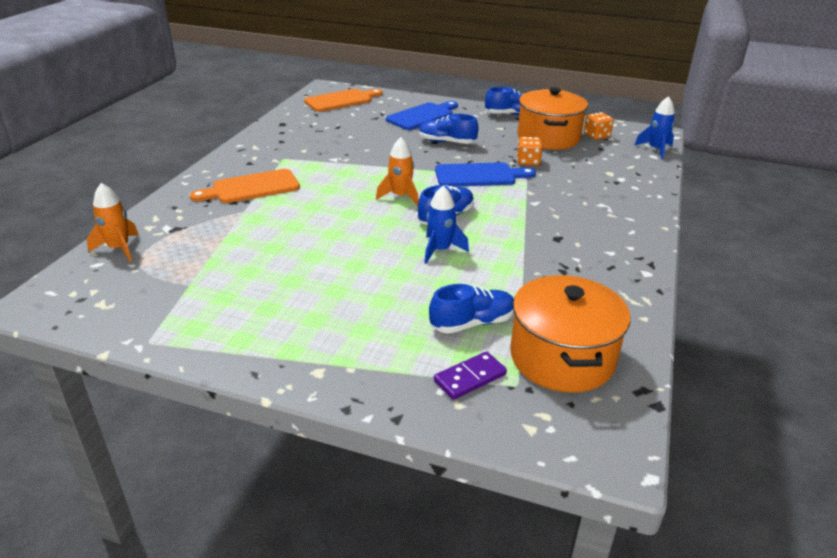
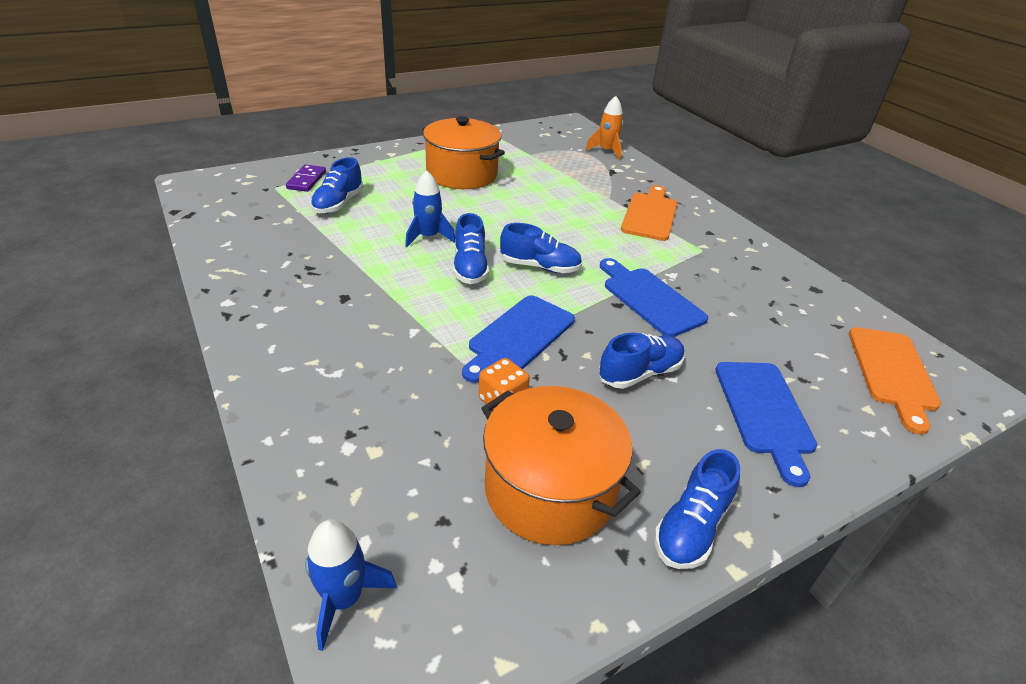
camera: 130 degrees right, 5 degrees up
(375, 157) = (650, 299): none -> blue cutting board
(400, 196) = (540, 267): orange rocket -> blue shoe
(562, 358) = (257, 210): orange pot -> orange pot (462, 174)
(596, 136) = (487, 566): orange dice -> none

